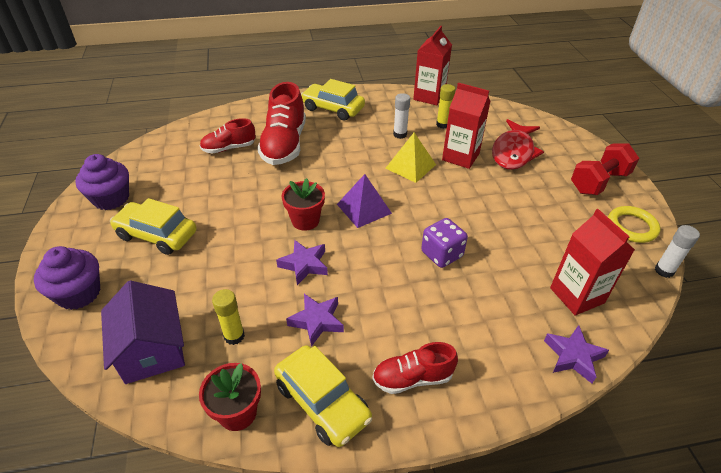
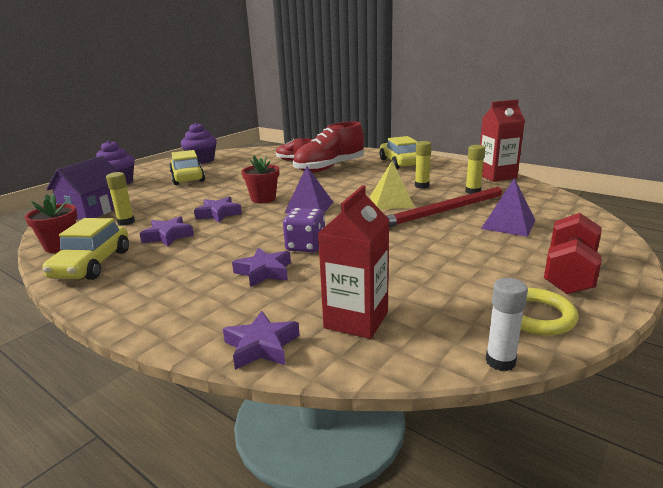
camera: 50 degrees right, 20 degrees down
(400, 134) = (422, 186): white glue stick -> yellow glue stick
(412, 378) = (147, 284): red shoe -> none
(460, 157) = (446, 210): red carton -> red pencil
(463, 299) = (264, 272): none -> purple star
(513, 152) = (508, 224): red fish -> purple pyramid
(599, 182) = (569, 274): red dumbbell -> red dumbbell turned 75 degrees counterclockwise

